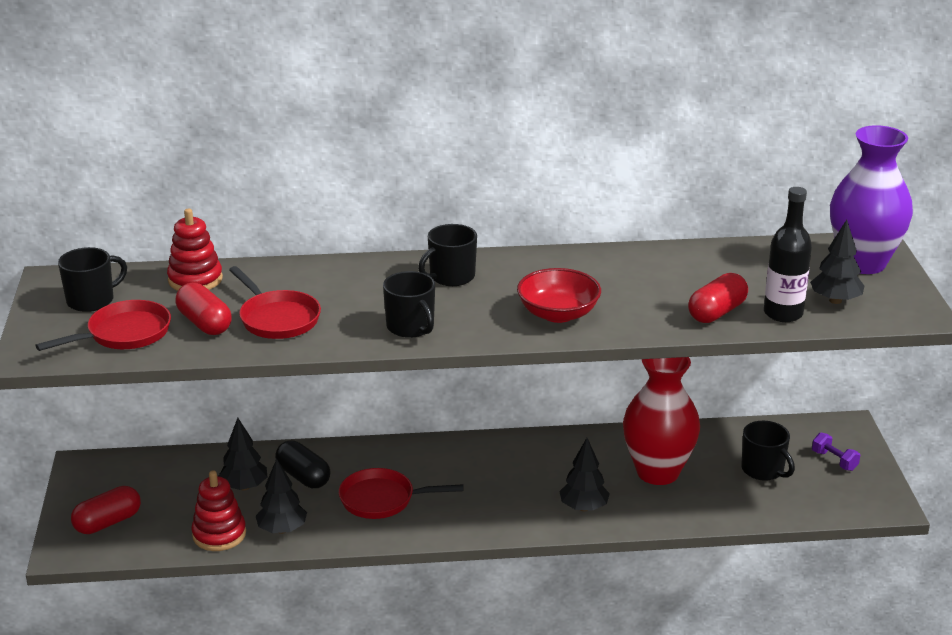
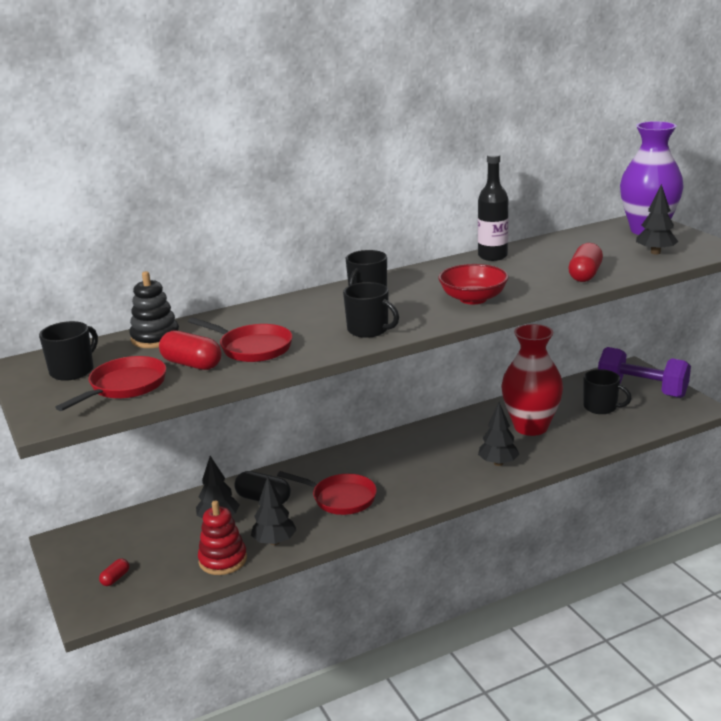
camera: 20 degrees left, 5 degrees down
(108, 522) = (115, 578): red capsule -> red capsule, size x0.53
(195, 279) = (155, 338): red stacking toy -> black stacking toy
(382, 499) = (340, 498): red pan -> red pan turned 135 degrees counterclockwise
(783, 313) = (630, 266): black bottle -> black bottle (492, 256)
(834, 460) = (642, 390): purple dumbbell -> purple dumbbell, size x2.36

